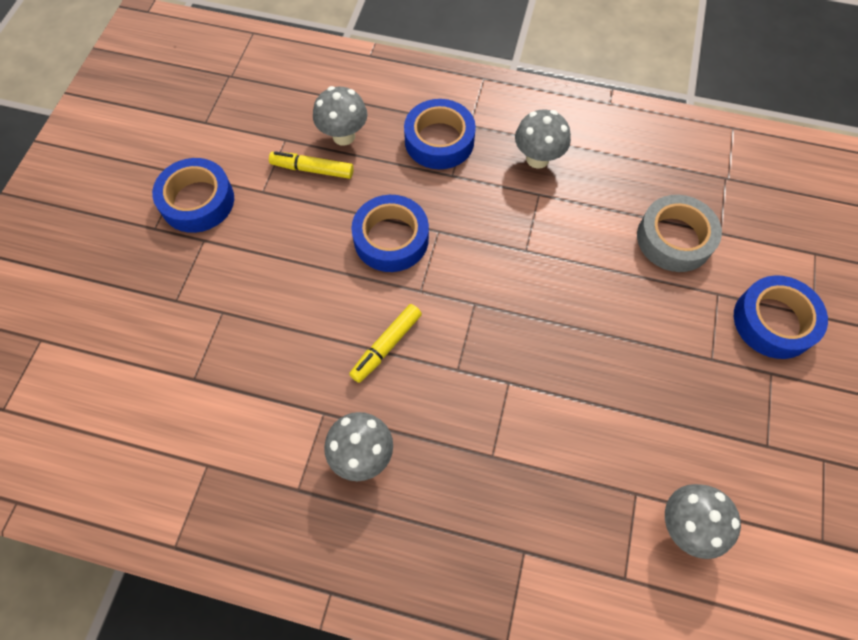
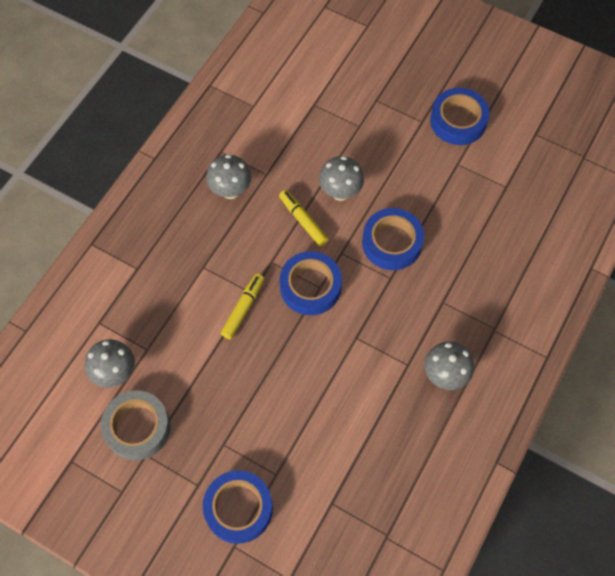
camera: 105 degrees right, 0 degrees up
(312, 169) = (471, 201): yellow marker -> yellow marker (243, 308)
(343, 136) = (501, 229): grey mushroom -> grey mushroom (340, 192)
(439, 140) = (481, 301): blue tape -> blue tape (310, 287)
(674, 239) = (336, 460): grey tape -> grey tape (137, 427)

